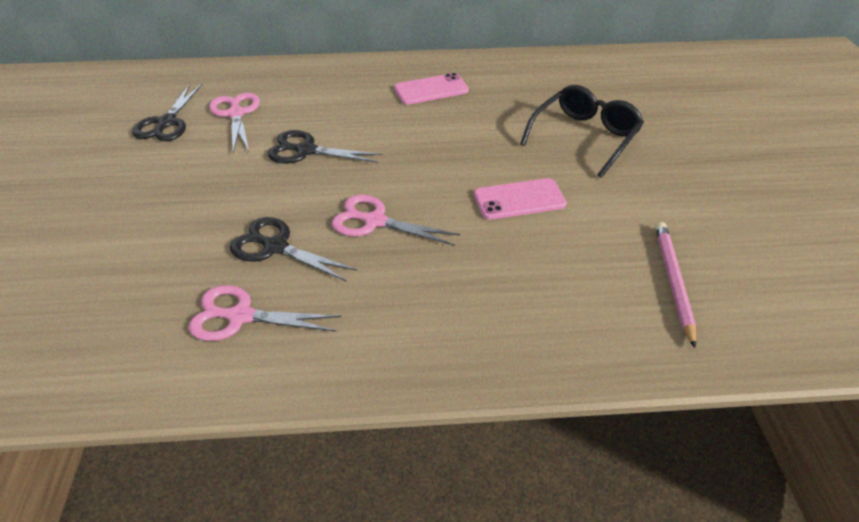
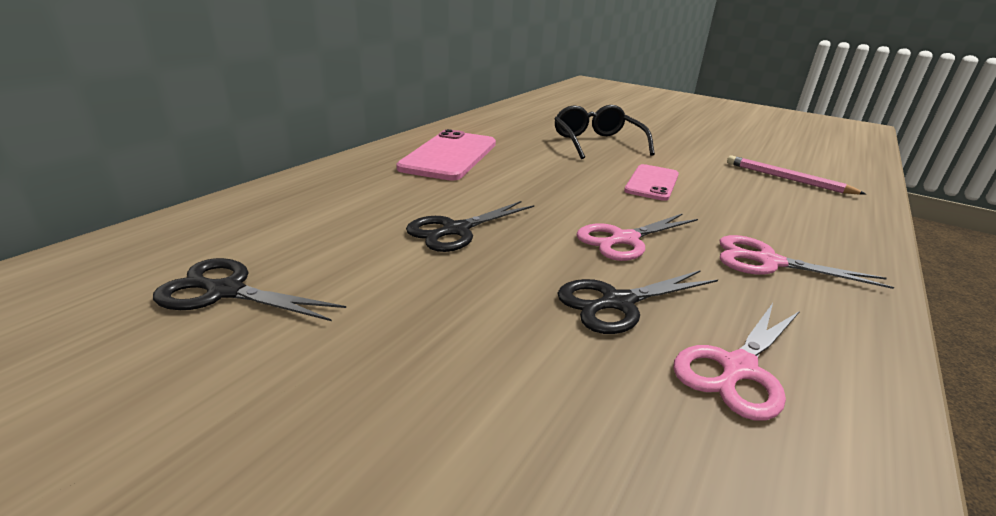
camera: 55 degrees left, 15 degrees down
(167, 122) = (226, 291): black scissors -> black scissors turned 150 degrees clockwise
(236, 114) = (308, 242): pink scissors -> pink scissors (768, 262)
(431, 90) = (450, 156): pink phone -> pink phone, size x1.63

